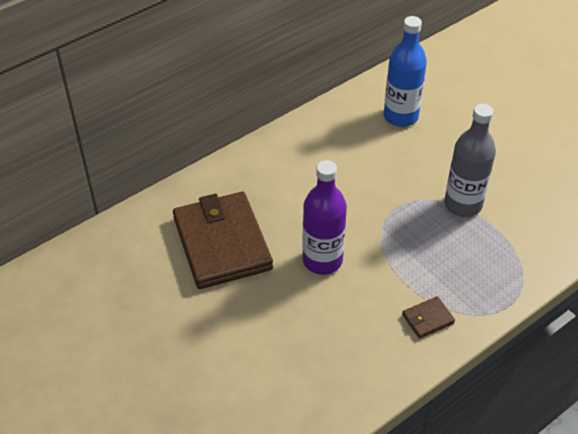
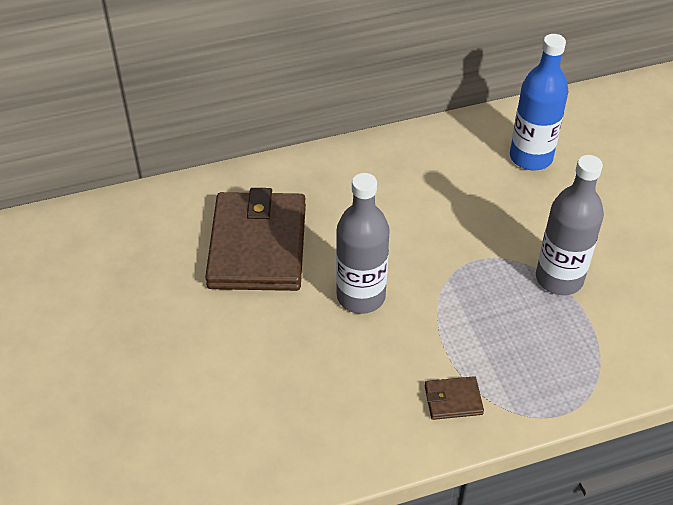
camera: 20 degrees right, 0 degrees up
(322, 260) = (361, 296): purple bottle -> grey bottle

